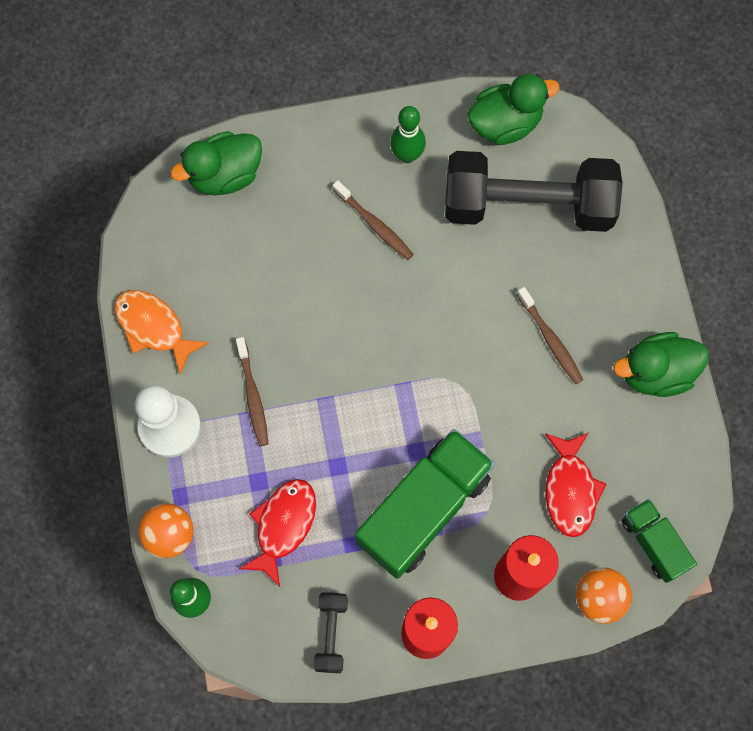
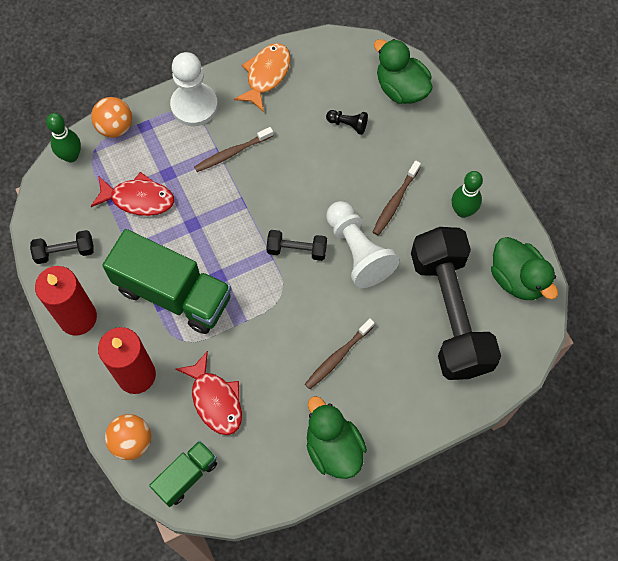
camera: 75 degrees right, 5 degrees down
(255, 249) = (348, 124): none -> black pawn
(405, 351) = (297, 250): none -> black dumbbell
(426, 283) = (358, 251): none -> white pawn
(570, 489) = (215, 400): red fish -> red fish turned 105 degrees counterclockwise

